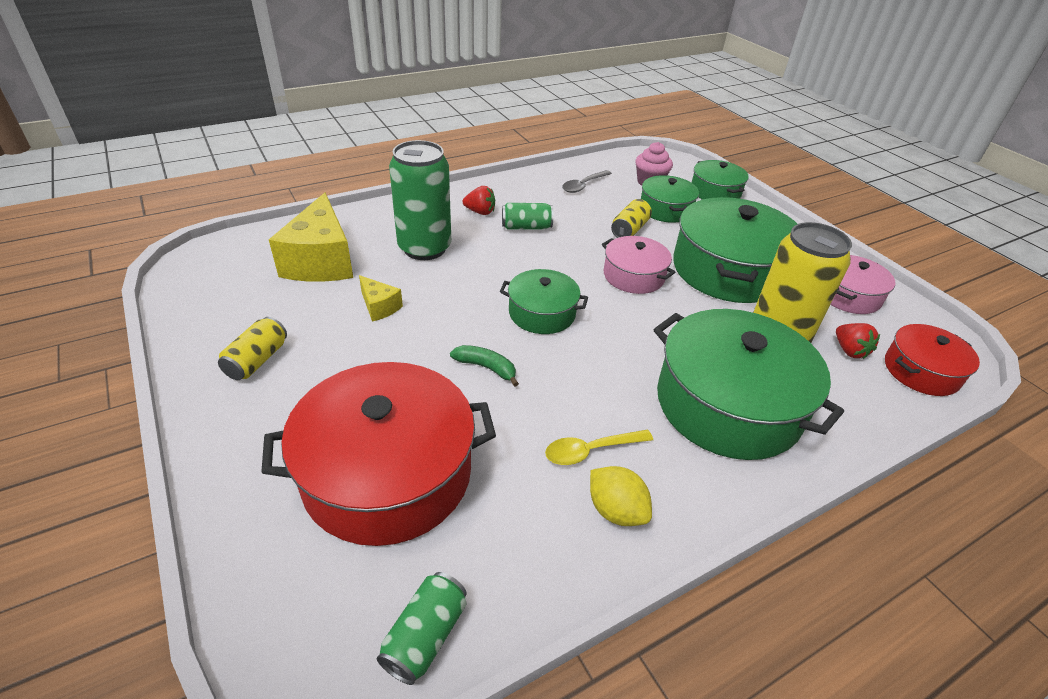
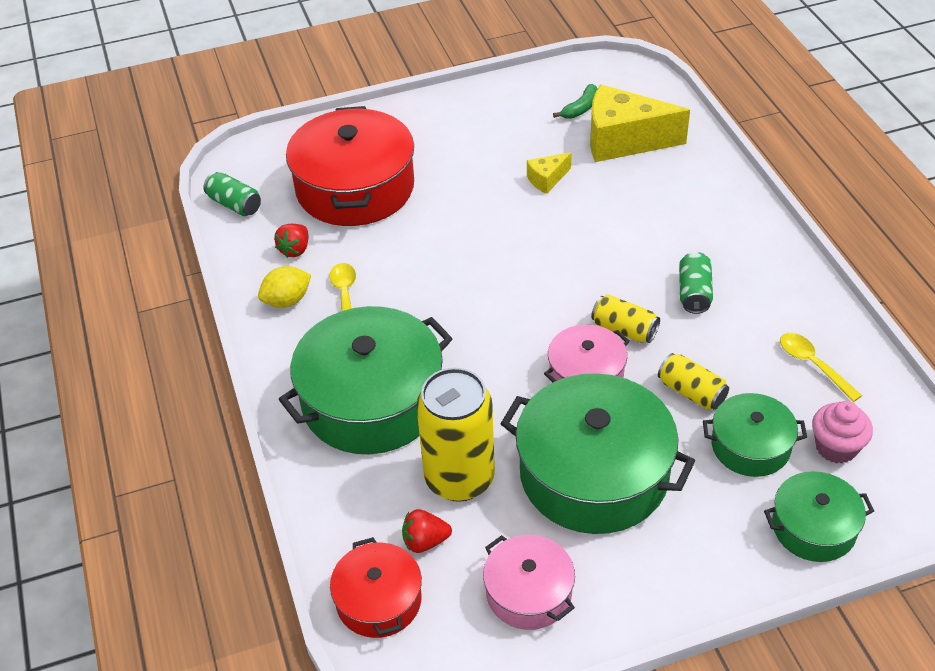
camera: 105 degrees right, 5 degrees up
(257, 360) = (485, 119): yellow can -> yellow can (624, 329)
(424, 248) = (647, 209): green can -> none
(480, 212) = (728, 255): red strawberry -> red strawberry (295, 250)
(486, 367) = (453, 243): green banana -> green banana (580, 108)
(542, 313) = (525, 287): green pot -> none
(583, 185) = (813, 365): grey spoon -> yellow spoon

